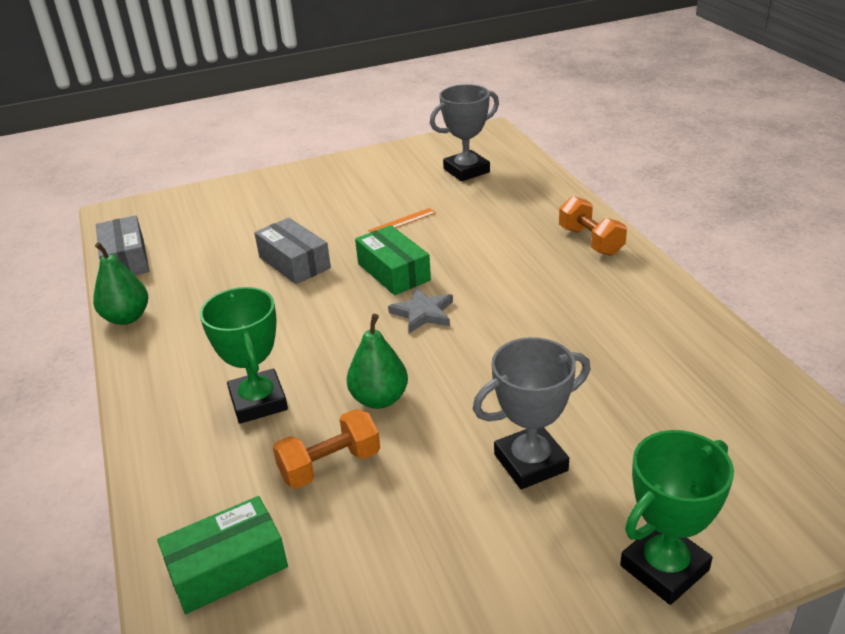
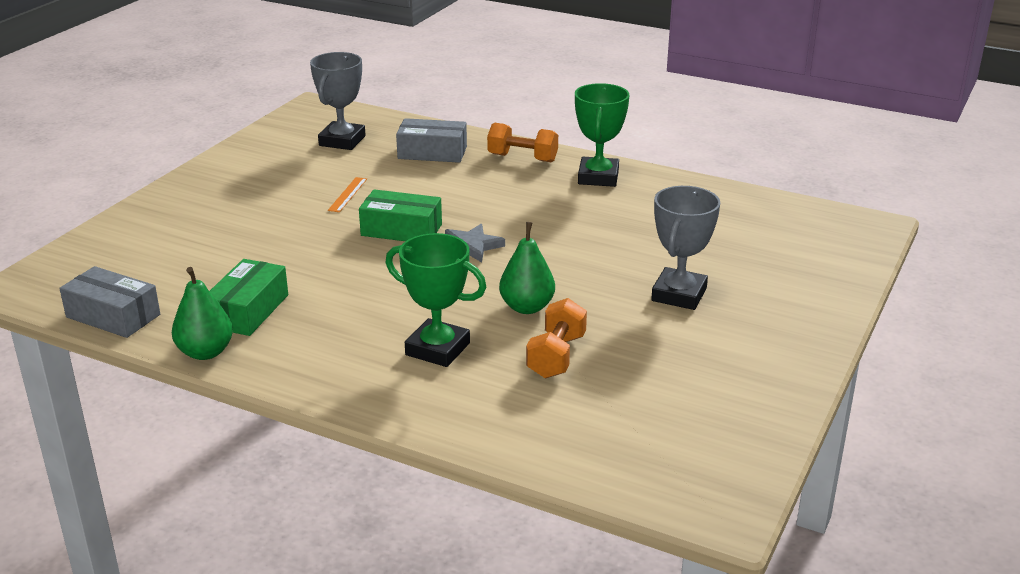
camera: 45 degrees left, 5 degrees down
(227, 567) = (582, 437): green box -> green box (248, 311)
(294, 262) = (299, 255): grey box -> grey box (432, 153)
(664, 568) = (819, 306): green trophy -> green trophy (598, 177)

